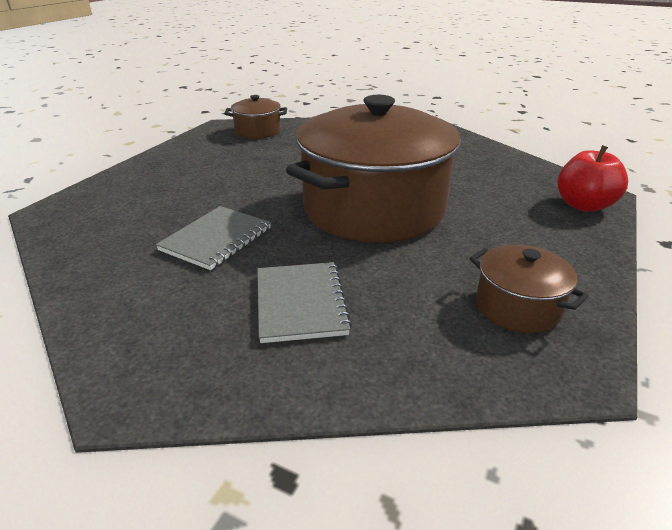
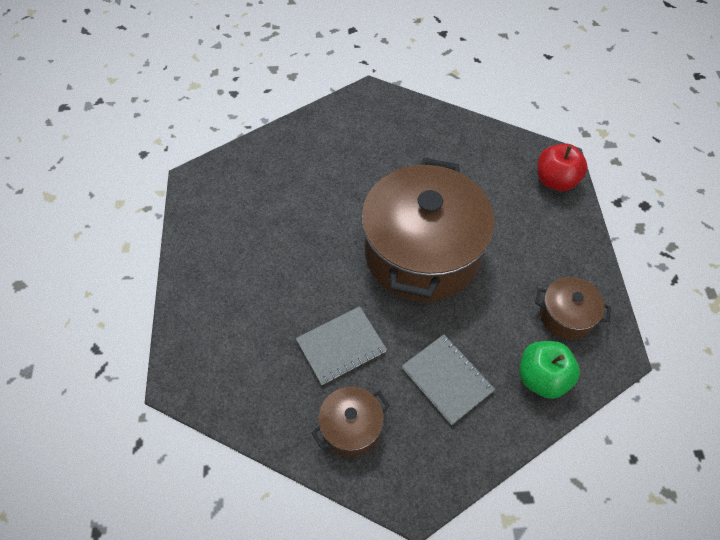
camera: 30 degrees left, 25 degrees up
(216, 239) = (341, 346): grey notebook -> grey notebook turned 60 degrees clockwise
(257, 131) = (237, 175): brown pot -> brown pot (351, 427)
(432, 350) = (542, 378): none -> green apple

